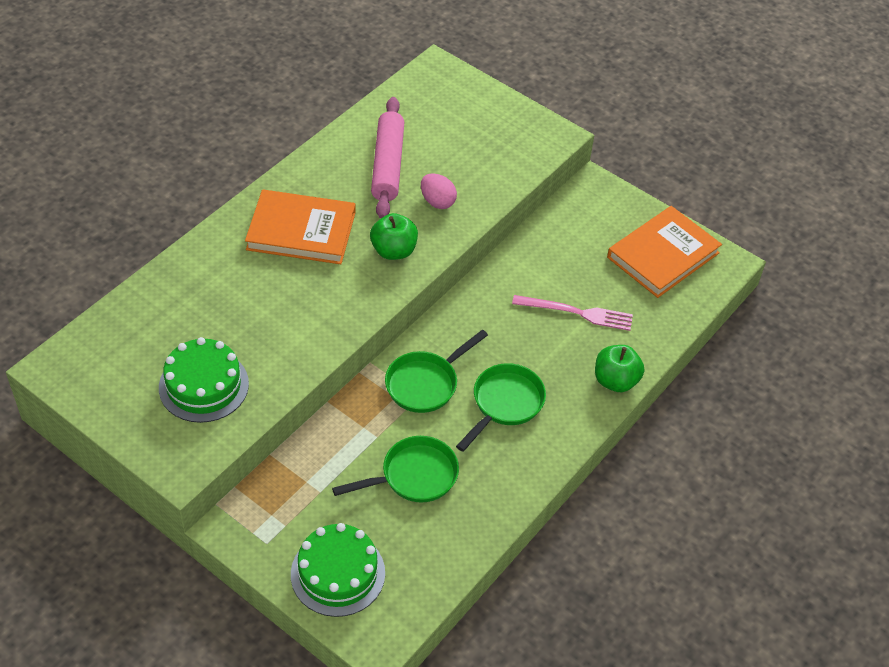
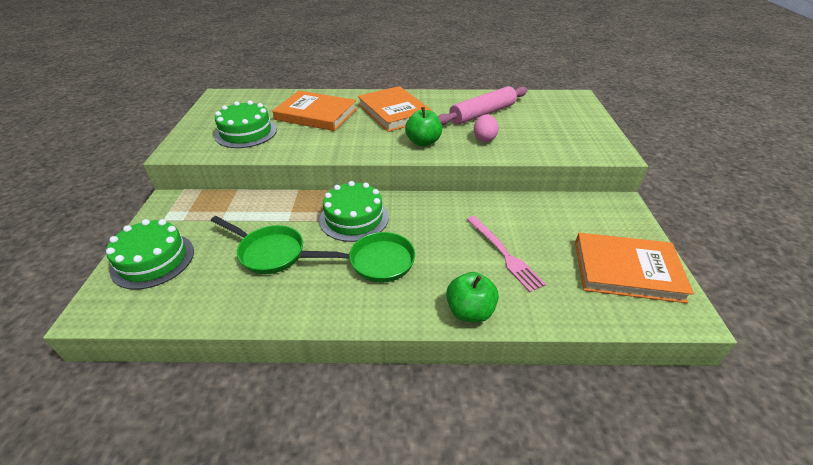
camera: 55 degrees right, 10 degrees down
(227, 300) = (316, 114): none -> orange book
(425, 383) = (354, 218): green pan -> green cake

